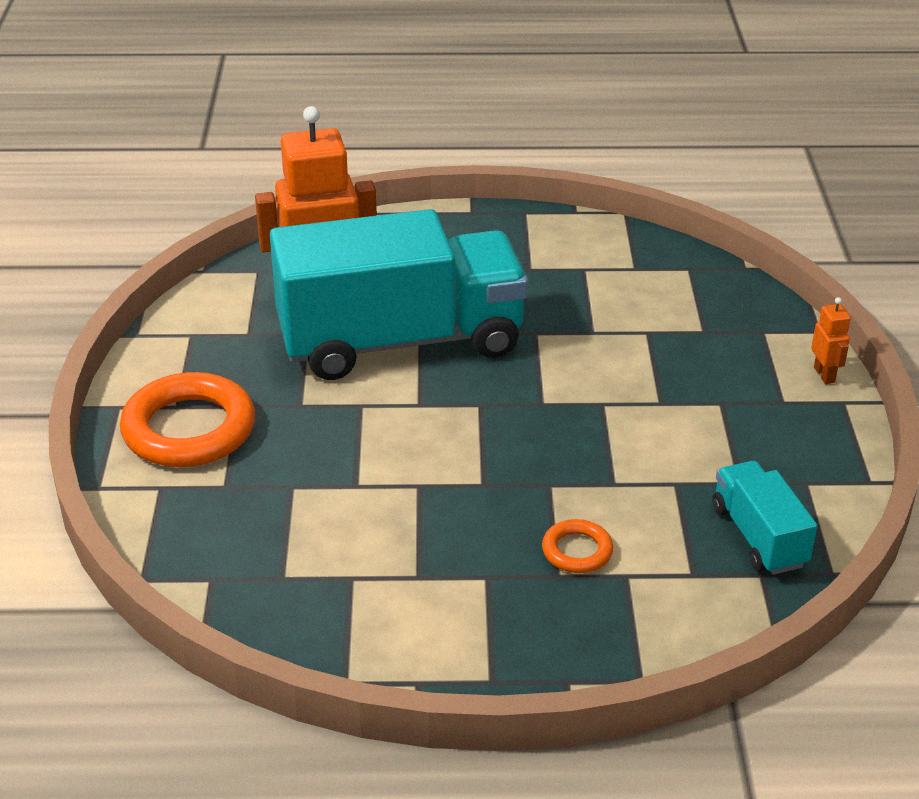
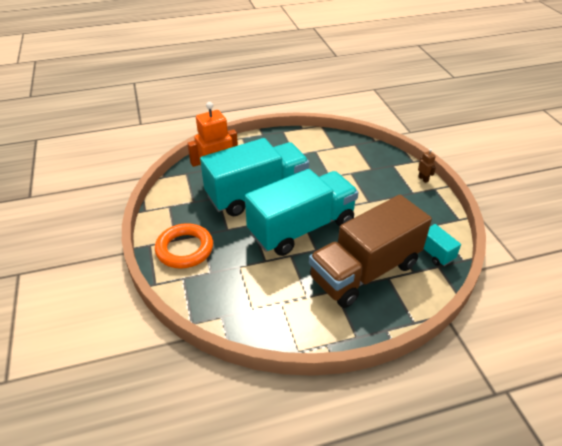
camera: 15 degrees left, 5 degrees up
(471, 432) = (301, 228): none -> turquoise truck
(577, 551) = (365, 271): orange ring -> brown truck
(824, 375) = (423, 179): orange robot -> brown robot

